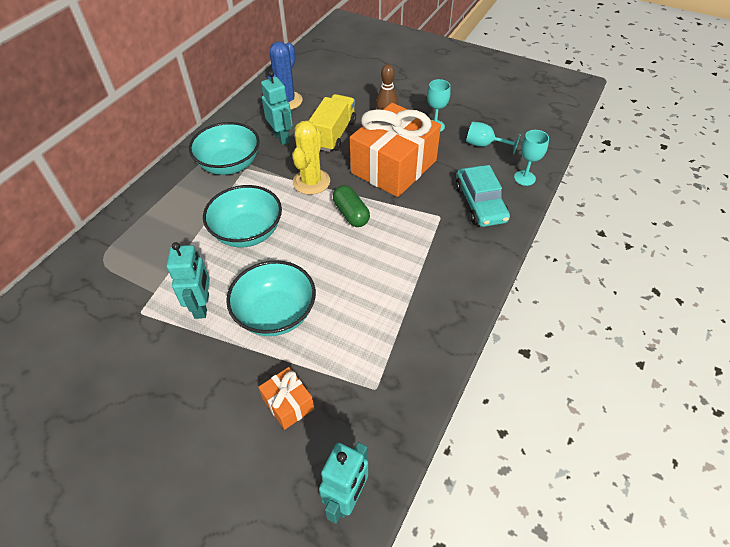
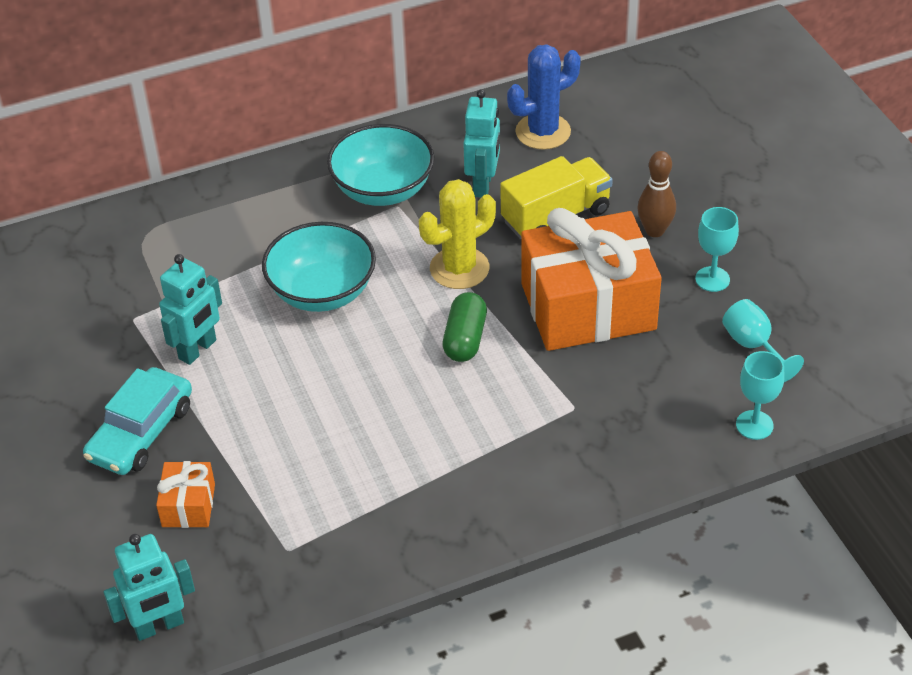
camera: 40 degrees right, 5 degrees down
(276, 314) = (263, 406): turquoise bowl -> none
(480, 203) = (648, 422): turquoise car -> turquoise car (141, 432)

